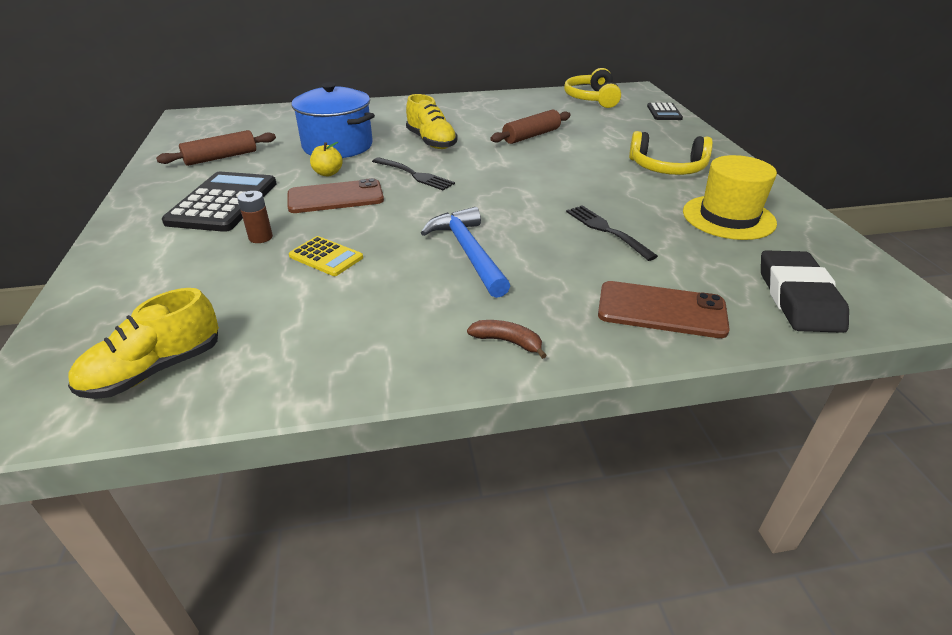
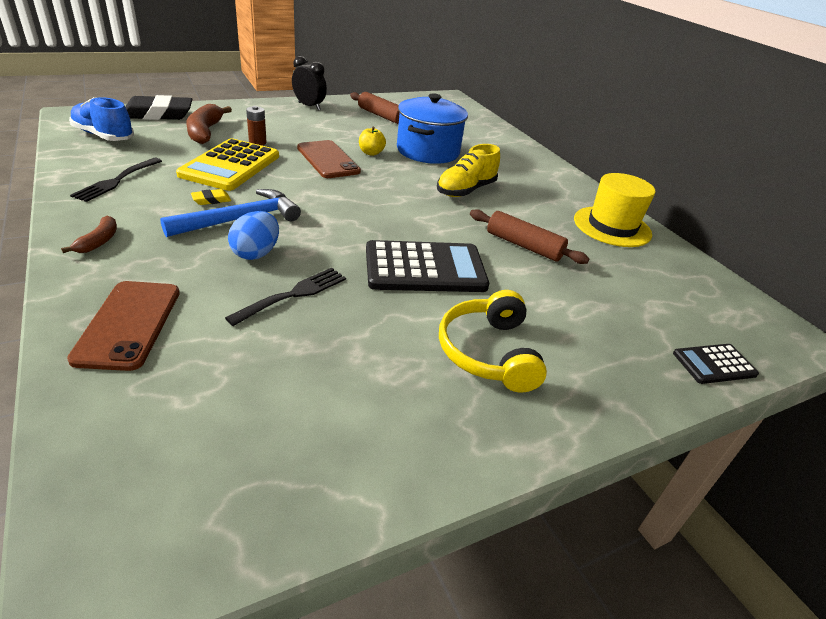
camera: 70 degrees right, 0 degrees up
(152, 197) = (309, 106): none -> black clock
(155, 370) = (104, 136): yellow shoe -> blue shoe
(197, 276) = (205, 132): none -> brown banana
(223, 202) = (307, 126): black calculator -> black calculator (425, 268)
(326, 257) = (230, 165): yellow calculator -> yellow calculator, size x1.90
(414, 175) = (384, 187): black fork -> black fork (117, 180)
(418, 270) = (211, 200): none -> yellow eraser
(538, 245) = (256, 253): none -> blue egg
(591, 98) = (701, 292): yellow headphones -> none
(728, 217) = (348, 400): yellow hat -> yellow hat (612, 226)
(798, 298) = (135, 441): black eraser -> black eraser (158, 114)

